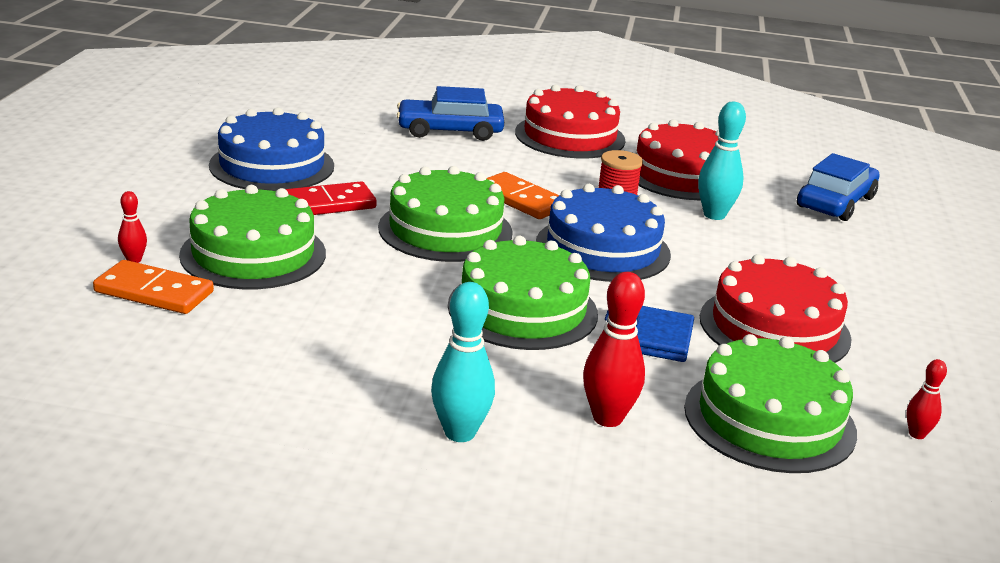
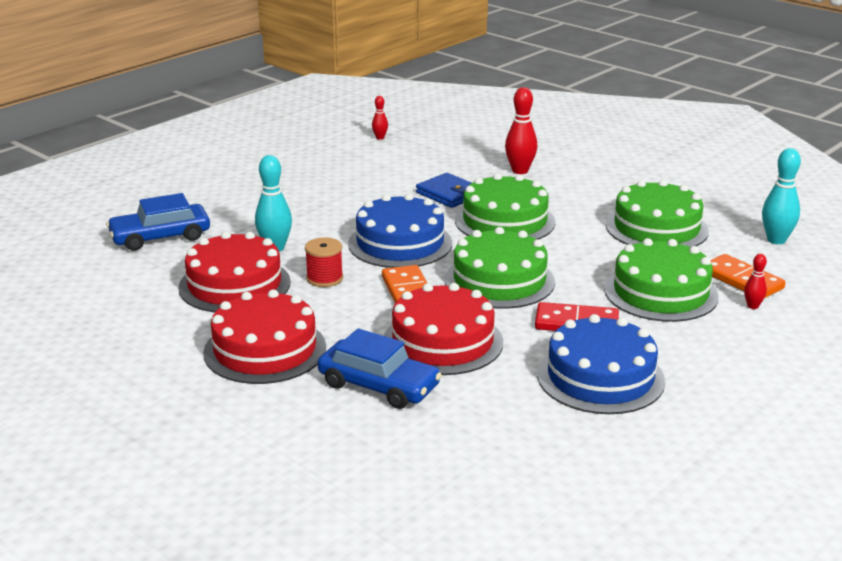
camera: 145 degrees left, 0 degrees up
(460, 433) = (600, 181): turquoise bowling pin -> turquoise bowling pin (776, 240)
(769, 419) = (440, 155): green cake -> green cake (656, 228)
(774, 328) = (367, 183): red cake -> red cake (442, 342)

